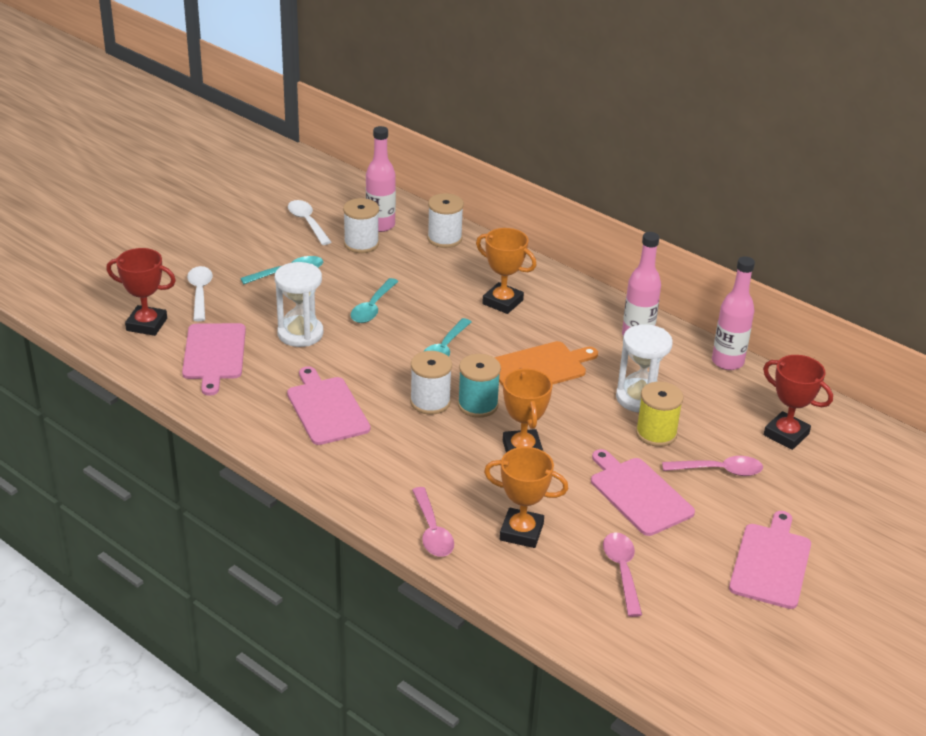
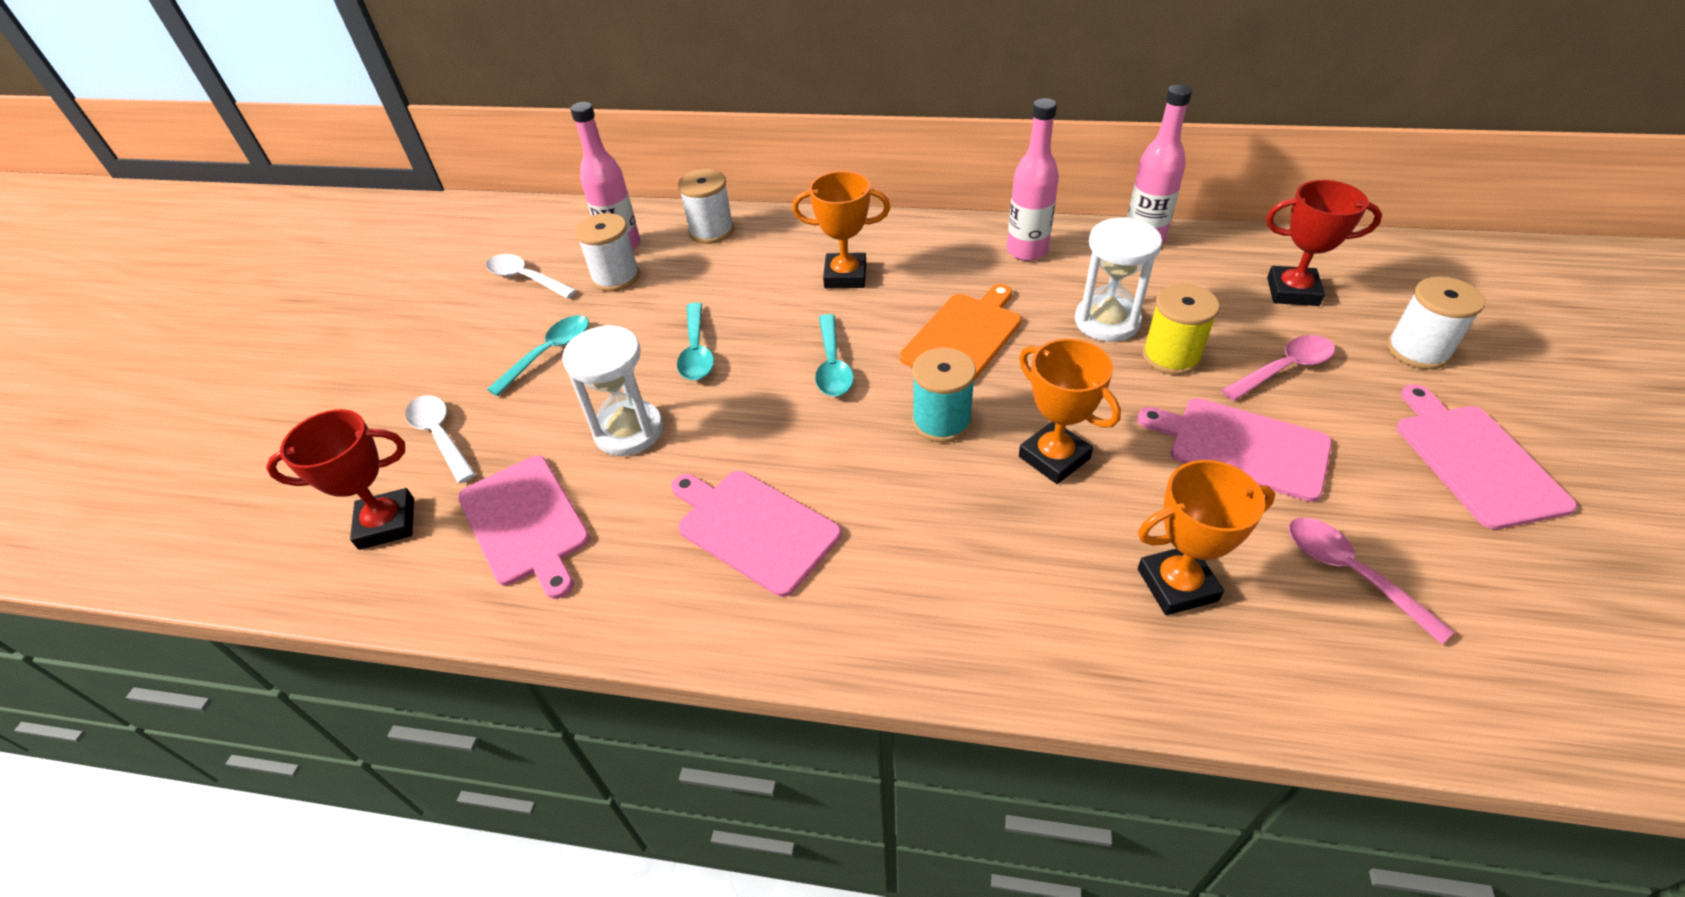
camera: 25 degrees left, 10 degrees up
(430, 402) = (880, 447): white spool -> white spool (1417, 350)
(432, 531) = (1068, 654): pink spoon -> none

